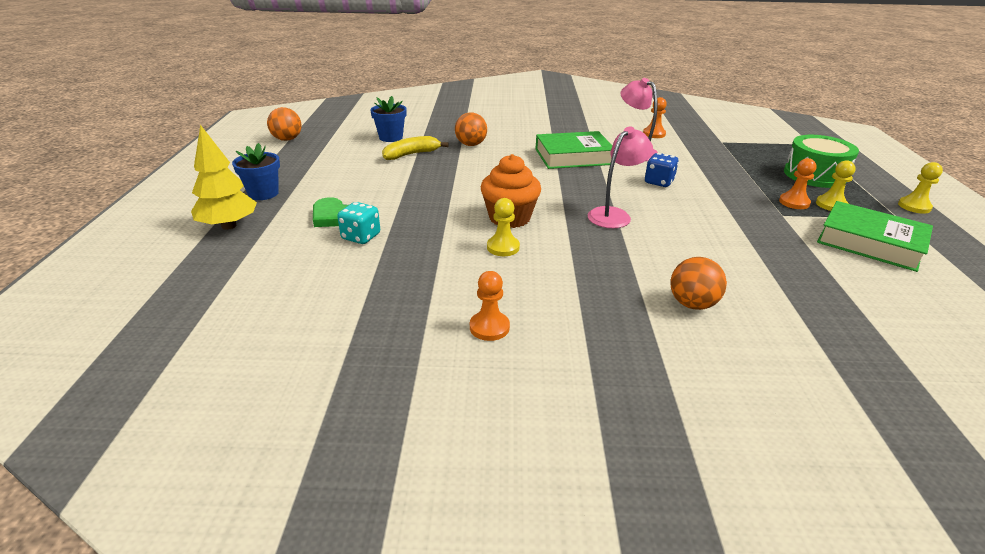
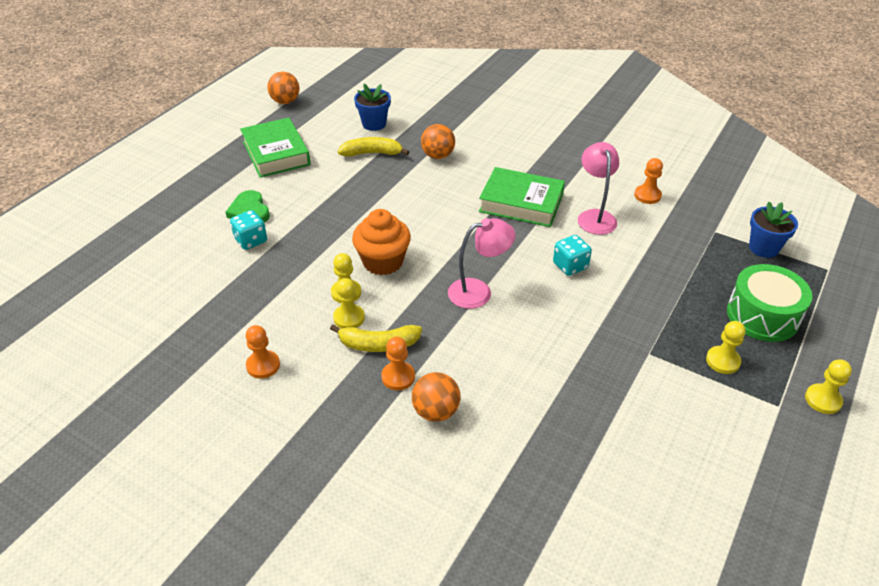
camera: 30 degrees right, 10 degrees up
(229, 226) = (171, 195): yellow tree -> none
(263, 193) = (219, 166): blue flower pot -> blue flower pot (763, 248)
(528, 264) = (349, 318): none -> yellow pawn
(580, 274) = (378, 344): none -> yellow banana
(659, 182) = (570, 266): blue dice -> turquoise dice
(794, 202) = (683, 343): orange pawn -> orange pawn (398, 377)
(870, 243) = (696, 421): green book -> green book (276, 153)

